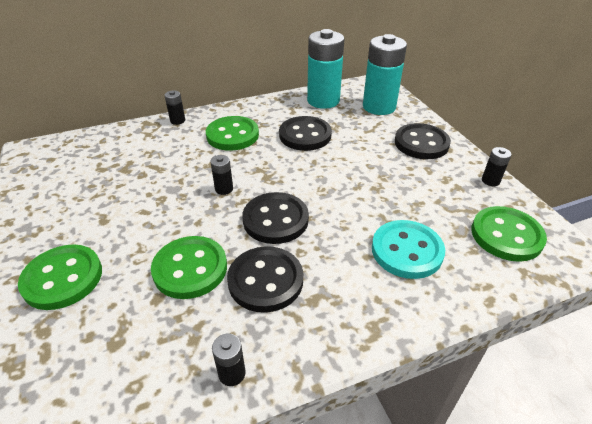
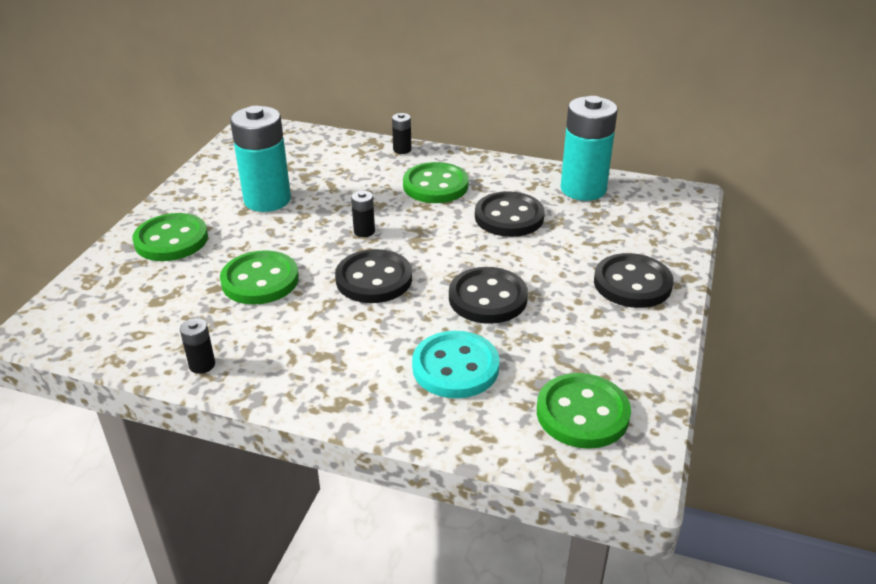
camera: 40 degrees right, 5 degrees down
(265, 280) = (303, 320): black button -> black button (487, 298)
(379, 107) = (642, 223): turquoise battery -> turquoise battery (267, 200)
(490, 181) = (655, 359): black battery -> none

